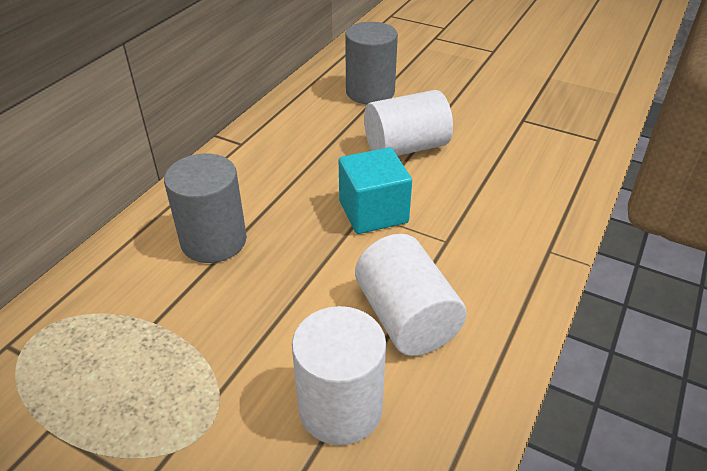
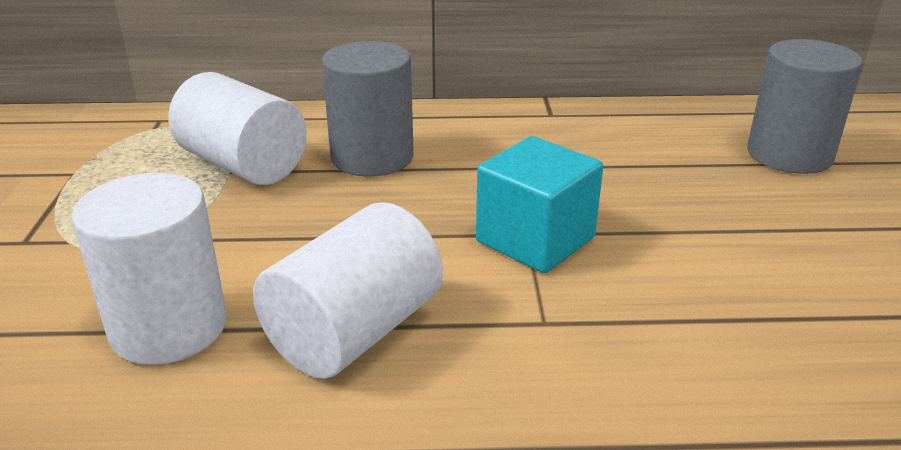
camera: 60 degrees right, 10 degrees down
(406, 147) = (708, 222): white cylinder -> white cylinder (243, 165)

